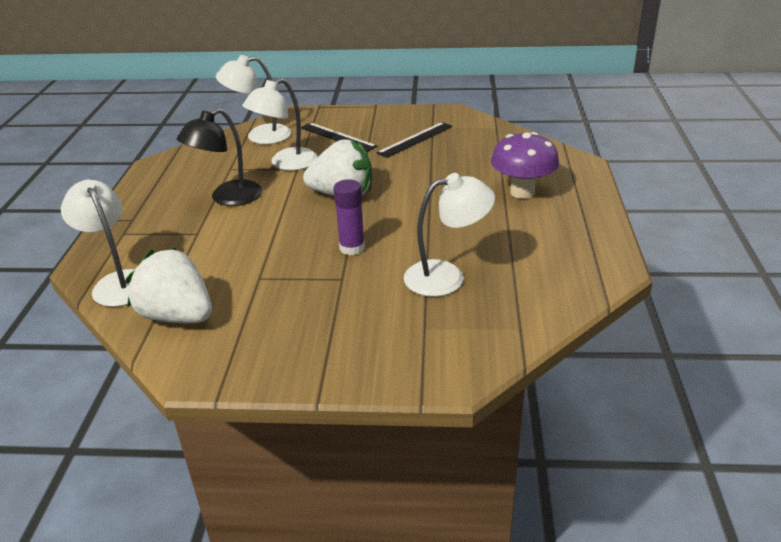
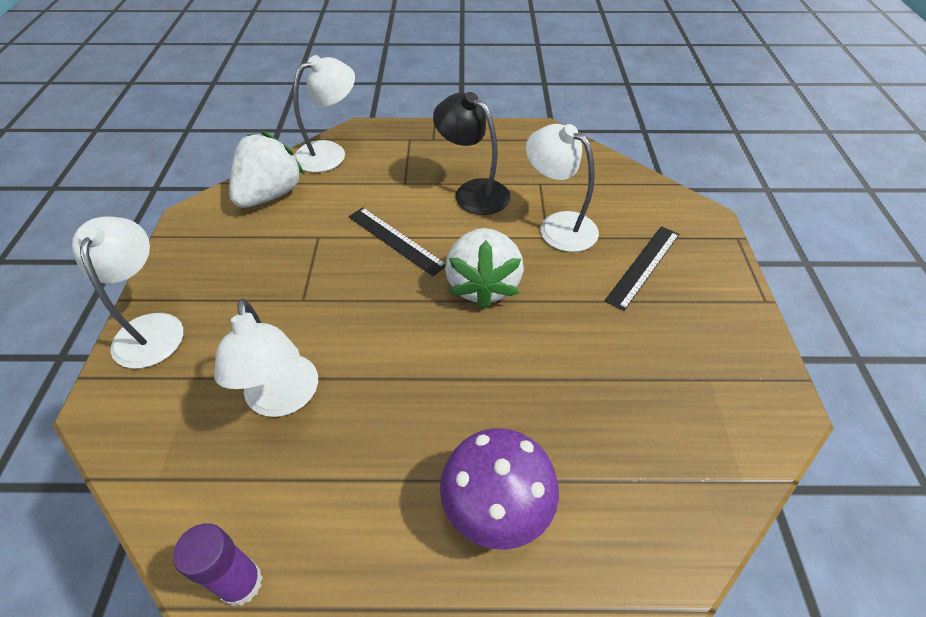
camera: 85 degrees right, 15 degrees up
(259, 136) = (628, 194): white lamp -> white lamp (151, 328)
(352, 248) = (360, 303): purple glue stick -> purple glue stick (241, 583)
(415, 139) = (657, 356): black ruler -> black ruler (396, 240)

